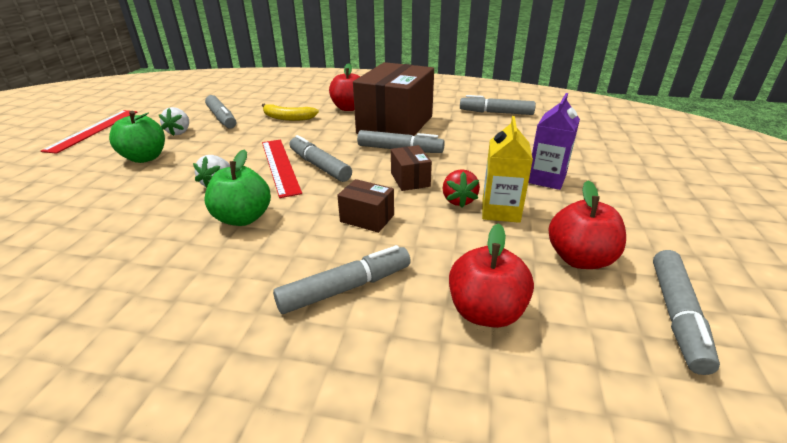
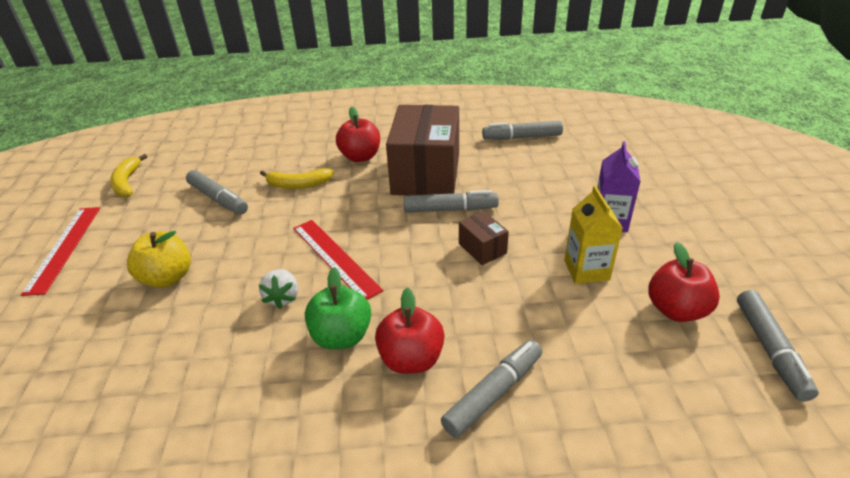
camera: 15 degrees left, 5 degrees up
(145, 158) = (167, 278): green apple -> yellow apple
(168, 101) = (127, 182): none -> yellow banana
(179, 132) = (181, 230): white strawberry -> none
(319, 166) = (378, 249): grey marker -> none
(367, 218) = (467, 307): brown box -> none
(458, 200) = (542, 265): red strawberry -> none
(485, 312) = (625, 386): red apple -> red apple (411, 359)

